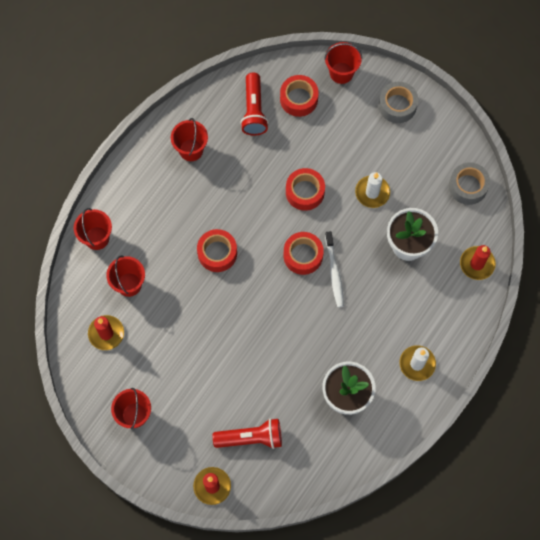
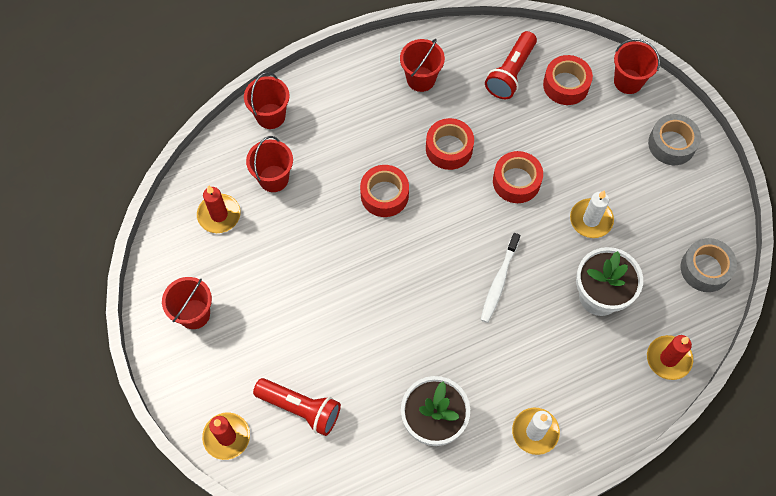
camera: 30 degrees right, 5 degrees down
(303, 255) = (475, 245): red tape -> red tape (449, 148)

